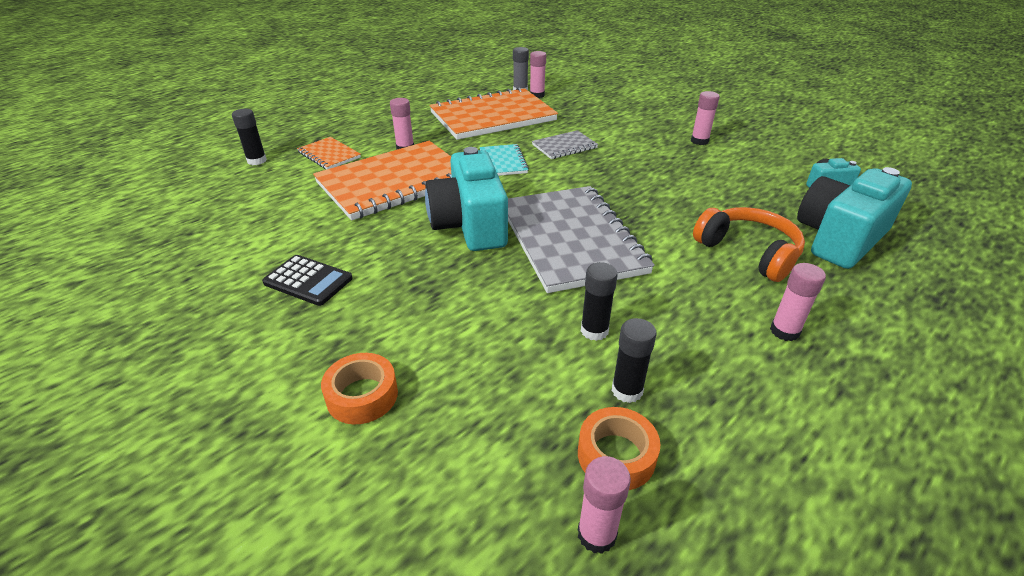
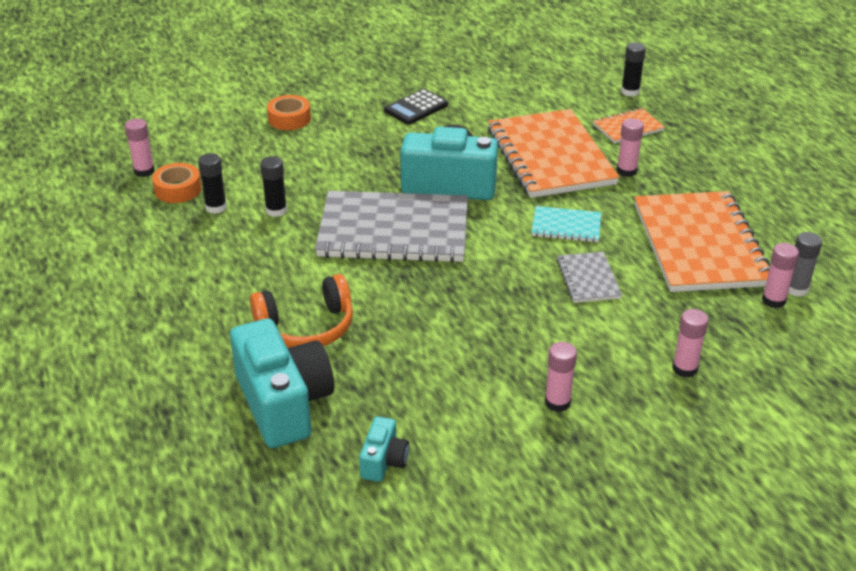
camera: 110 degrees right, 0 degrees up
(784, 331) = (205, 298): pink glue stick -> pink glue stick (684, 368)

